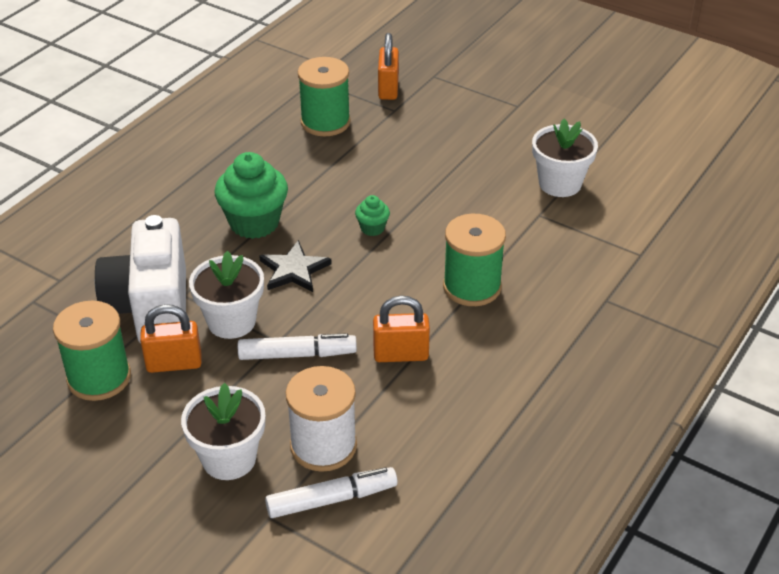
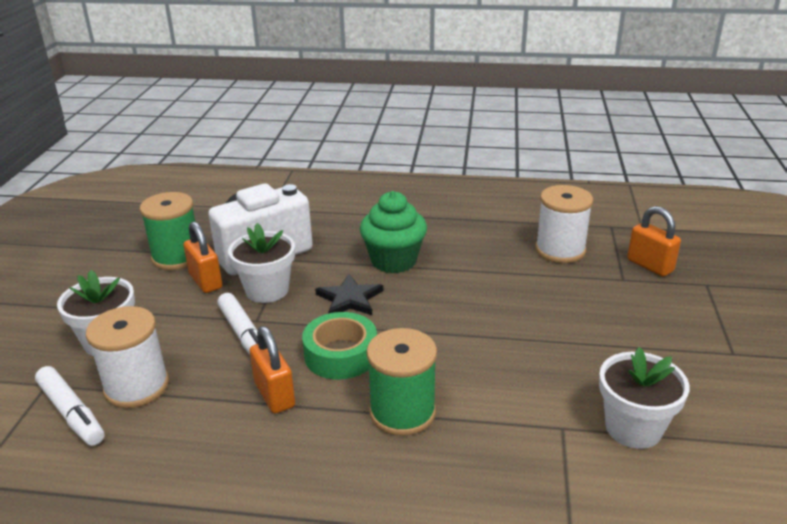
camera: 65 degrees right, 10 degrees down
(325, 122) = (560, 250): green spool -> white spool
(372, 228) = (438, 322): green cupcake -> none
(374, 299) = (341, 354): none -> green tape
(388, 89) = (650, 266): orange padlock -> orange padlock turned 75 degrees clockwise

